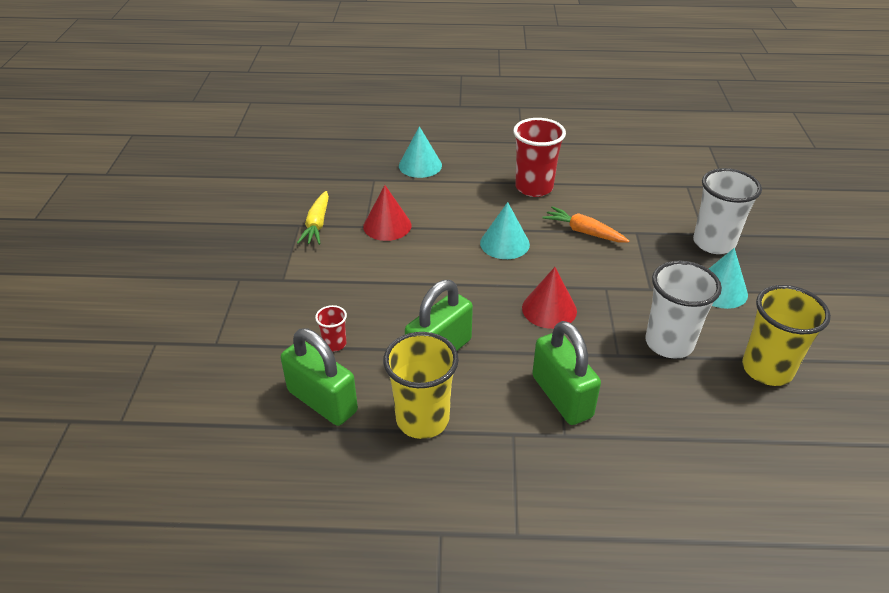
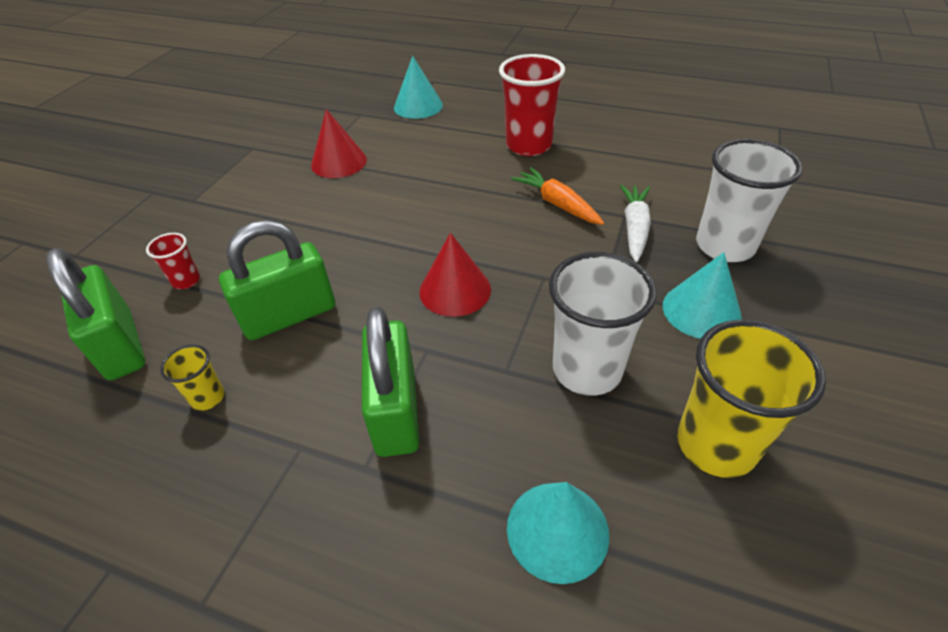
camera: 20 degrees right, 5 degrees up
(317, 224) = (270, 150): yellow carrot -> none
(422, 419) = (208, 397): yellow cup -> yellow cup, size x0.48
(504, 243) = (453, 202): turquoise cone -> turquoise cone (557, 530)
(648, 241) = (634, 228): none -> white carrot

